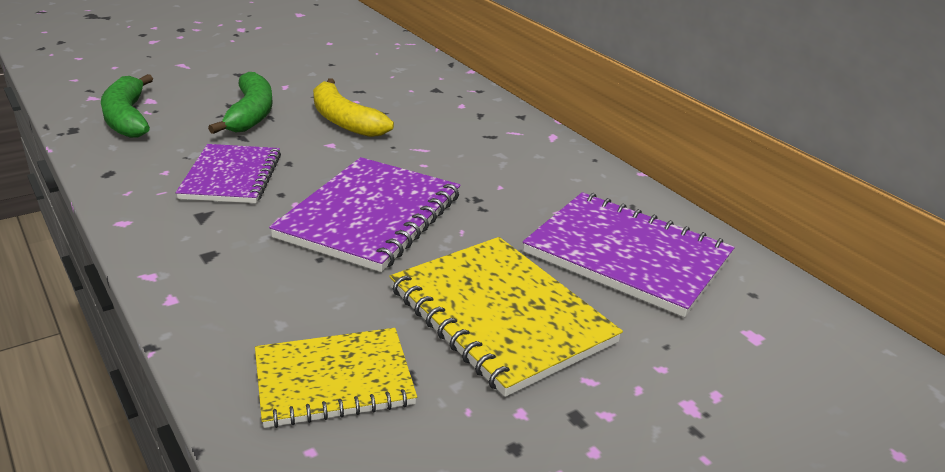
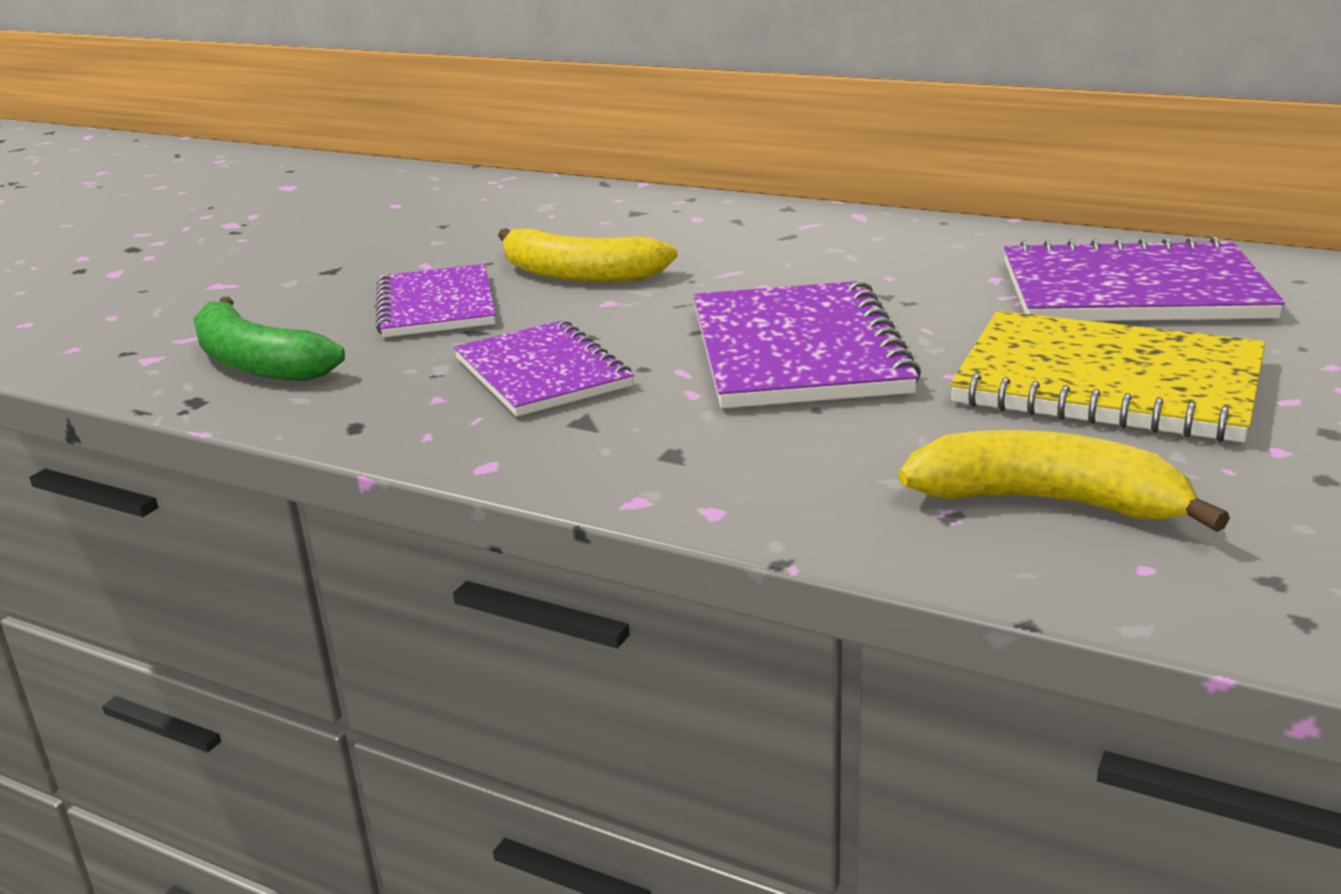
camera: 25 degrees left, 5 degrees down
(250, 114) = (436, 305): green banana -> purple notebook
(334, 380) = (1049, 502): yellow notebook -> yellow banana

